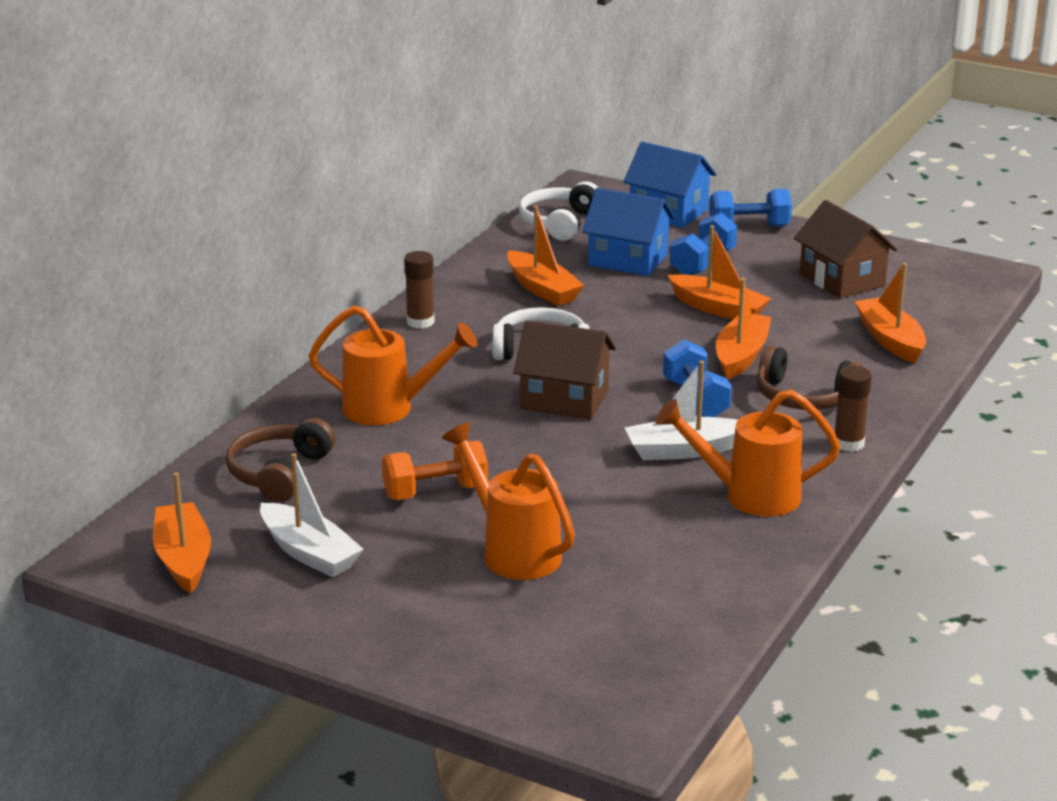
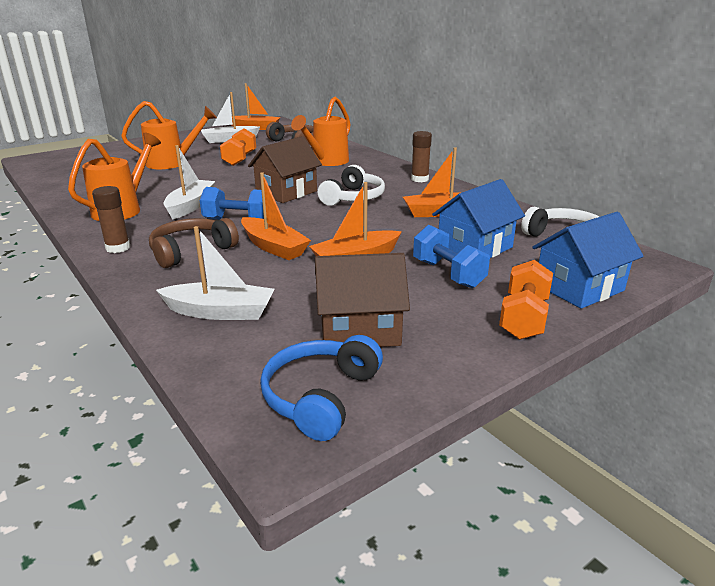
camera: 115 degrees right, 0 degrees up
(749, 227) = (523, 318): blue dumbbell -> orange dumbbell
(890, 340) = (220, 312): orange boat -> white boat
(935, 274) = (321, 397): none -> blue headphones

